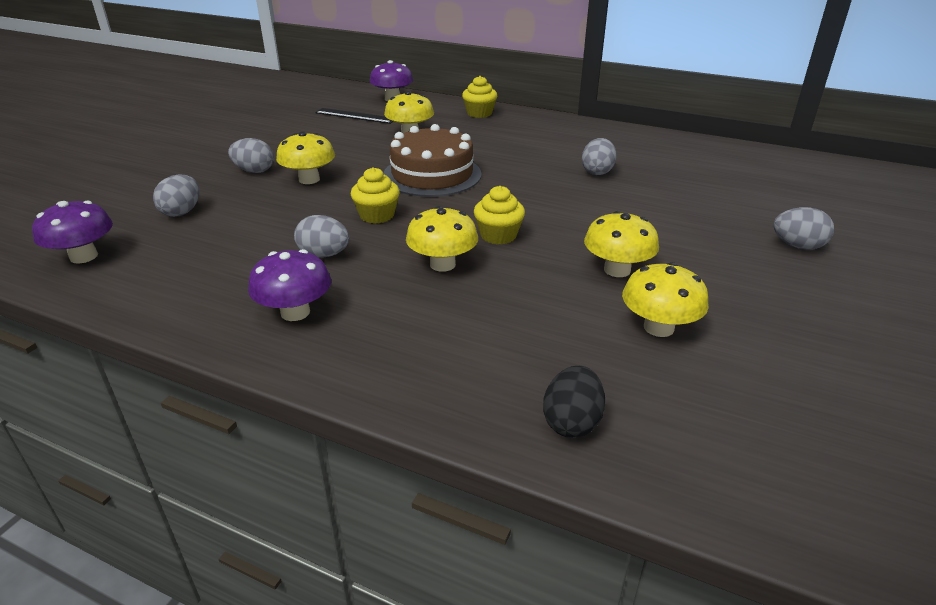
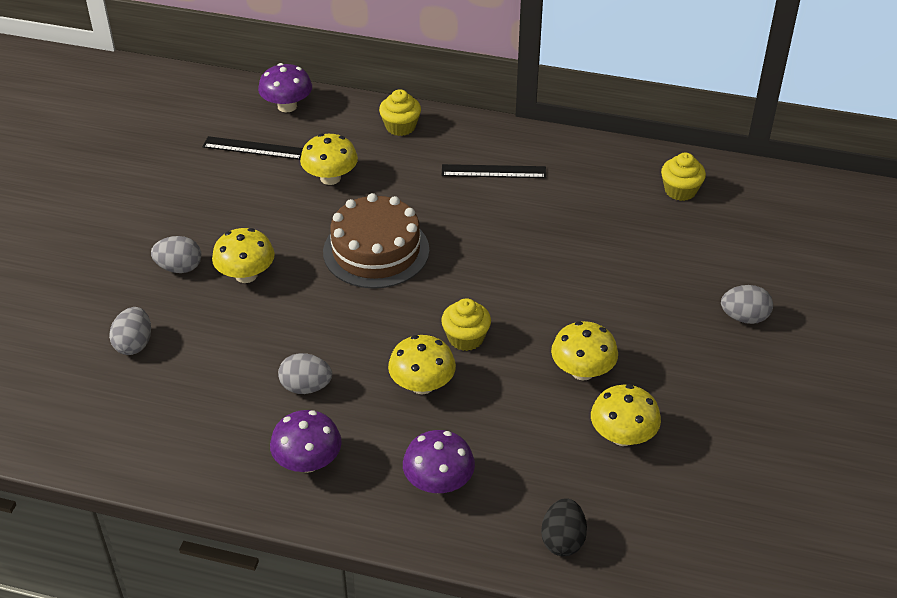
camera: 10 degrees left, 10 degrees up
(84, 256) = (71, 420): purple mushroom -> purple mushroom (438, 482)
(377, 215) = (338, 324): yellow cupcake -> yellow cupcake (680, 190)
(552, 140) = (493, 171): none -> black ruler
(597, 172) = (549, 225): grey egg -> none

